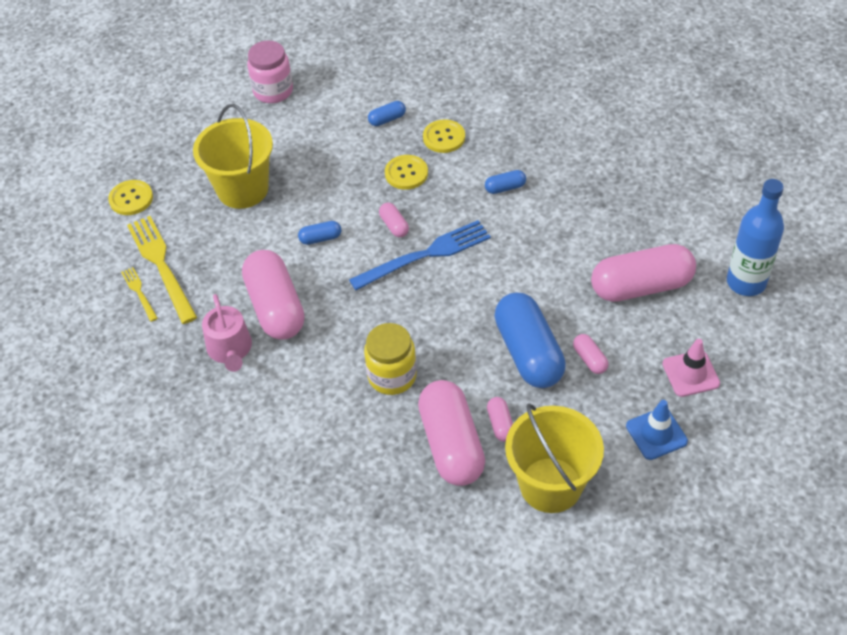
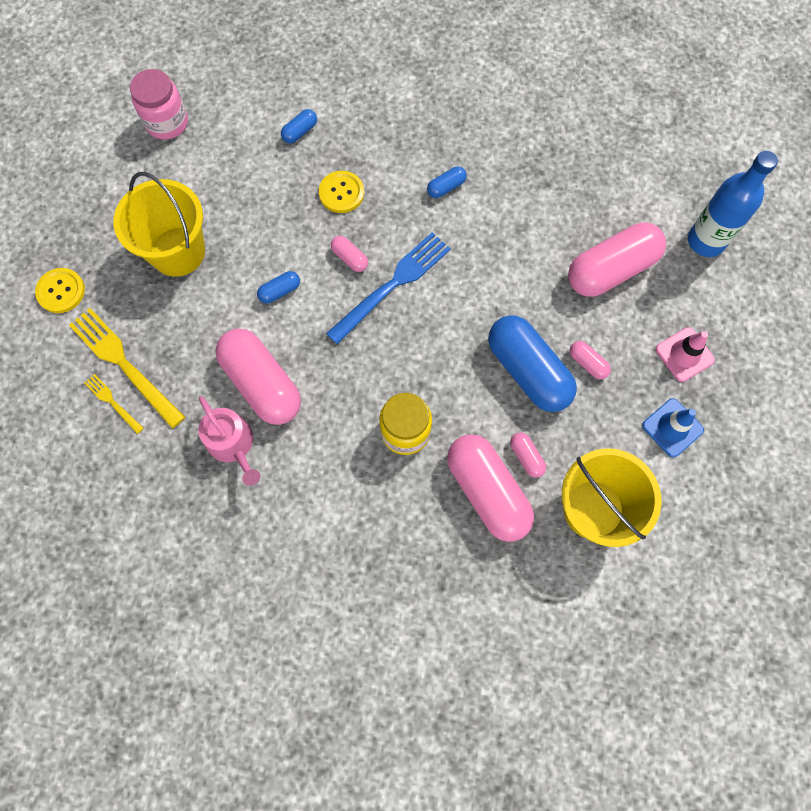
camera: 20 degrees left, 20 degrees up
(444, 137) = (365, 141): yellow button -> none

